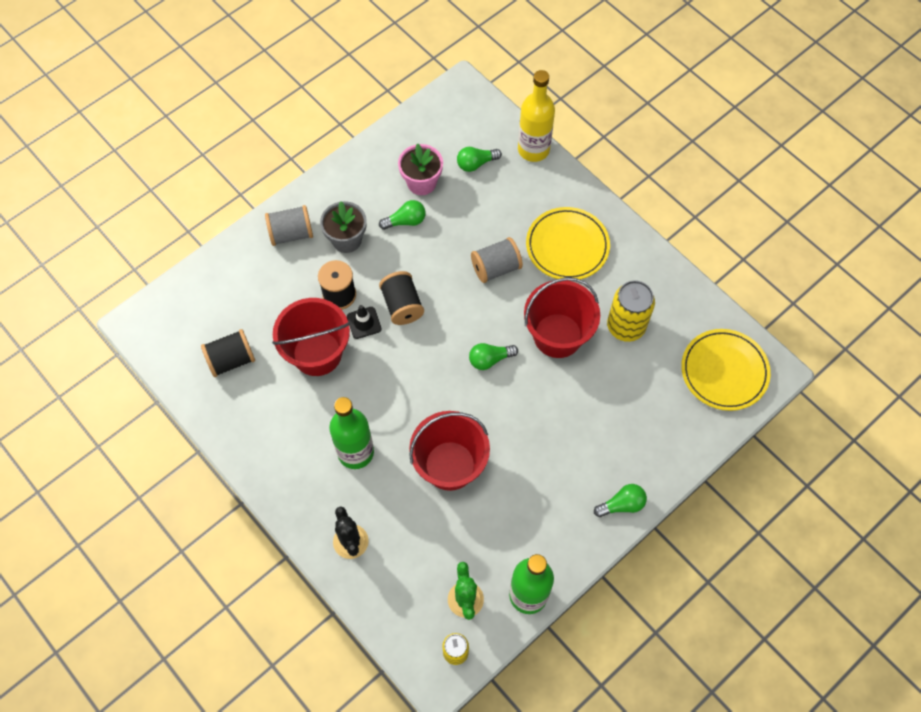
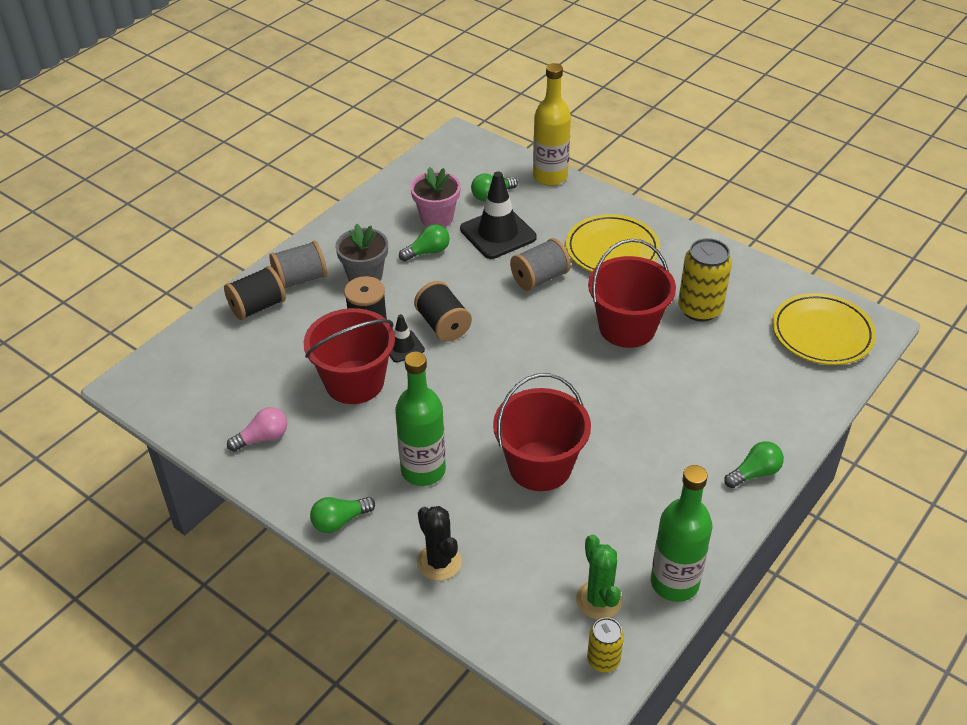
camera: 10 degrees left, 20 degrees down
(231, 360) = (252, 403): black spool -> black spool (257, 307)
(234, 397) = (262, 438): none -> pink light bulb
(471, 210) = (498, 233): none -> black traffic cone
(490, 359) = (557, 359): green light bulb -> green light bulb (340, 521)

